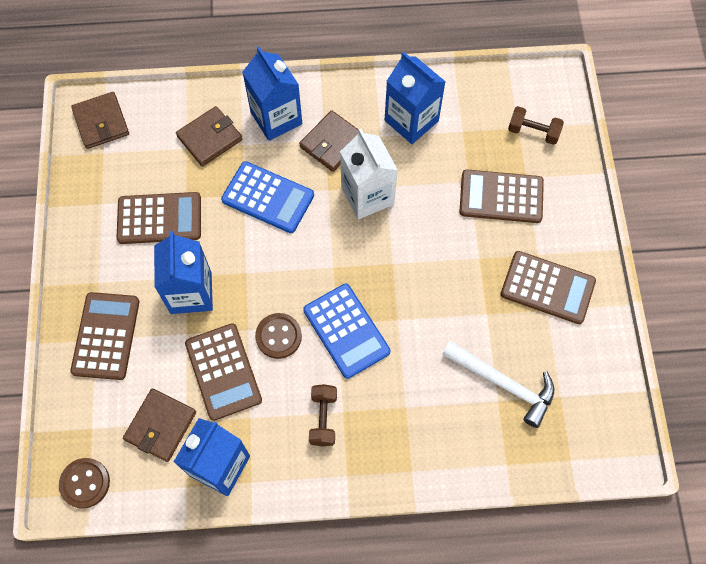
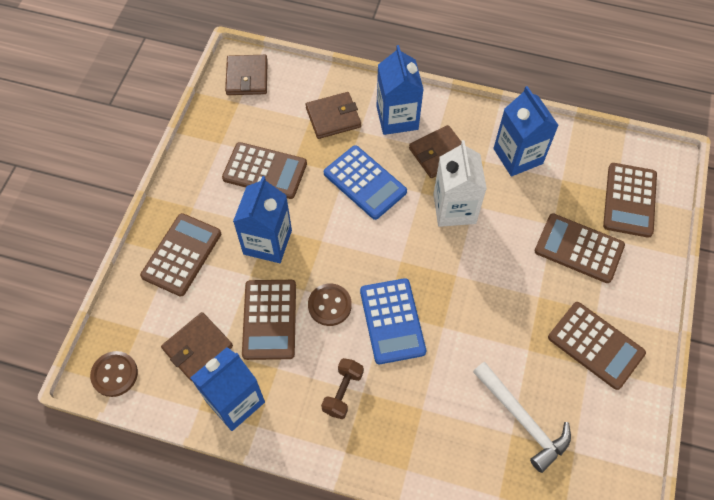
camera: 20 degrees right, 5 degrees down
(533, 132) = (629, 200): brown dumbbell -> brown calculator

